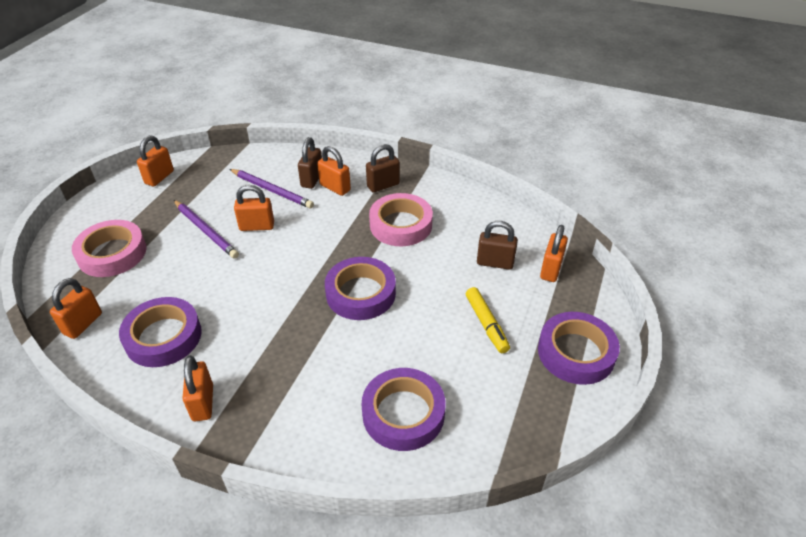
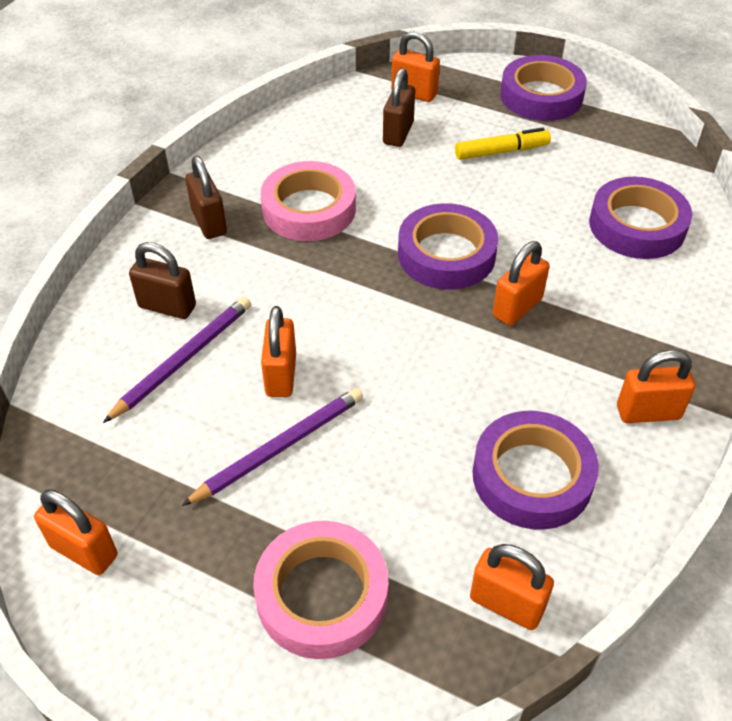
camera: 85 degrees left, 5 degrees up
(335, 187) = (199, 278): orange padlock -> orange padlock (517, 307)

